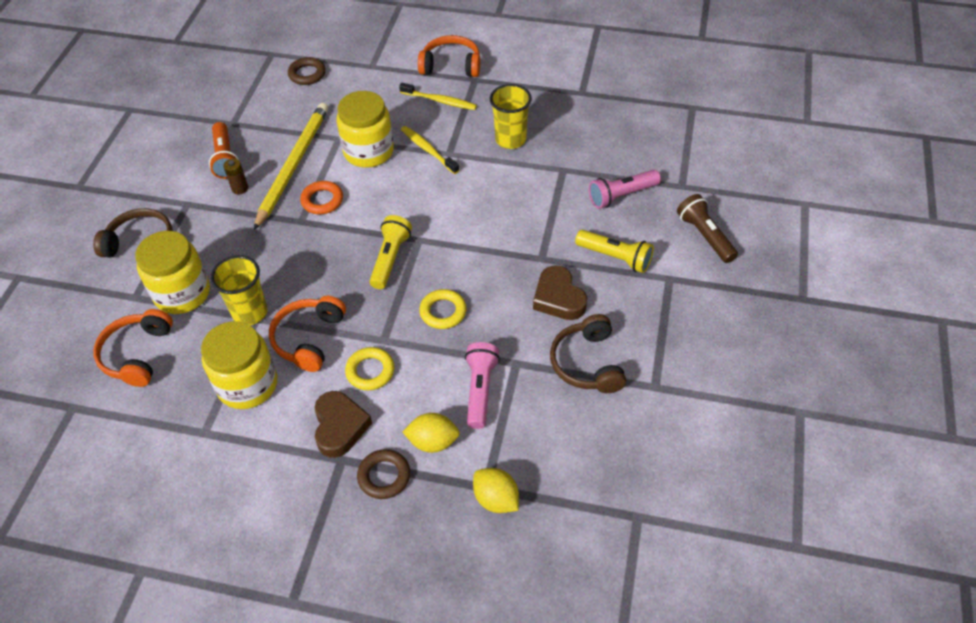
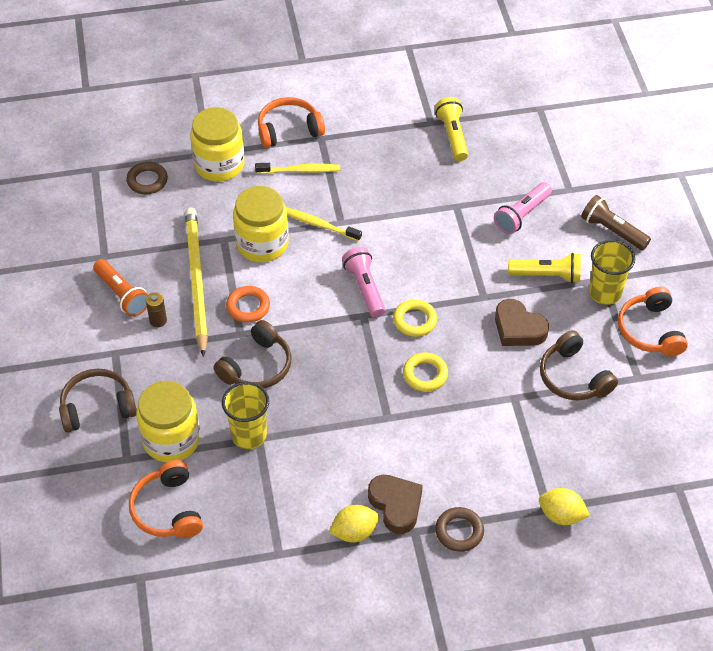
camera: 25 degrees left, 0 degrees up
(247, 384) = (290, 499): yellow jar -> yellow jar (219, 164)
(296, 254) = (257, 366): none -> brown headphones
(309, 338) = (320, 439): orange headphones -> orange headphones (650, 330)
(370, 371) = (393, 449): yellow ring -> yellow ring (415, 320)
(390, 259) = (348, 342): yellow flashlight -> yellow flashlight (453, 136)
(433, 442) = (483, 489): yellow lemon -> yellow lemon (354, 532)
(480, 390) = (497, 431): pink flashlight -> pink flashlight (365, 288)
(510, 139) = (391, 190): yellow cup -> yellow cup (605, 293)

